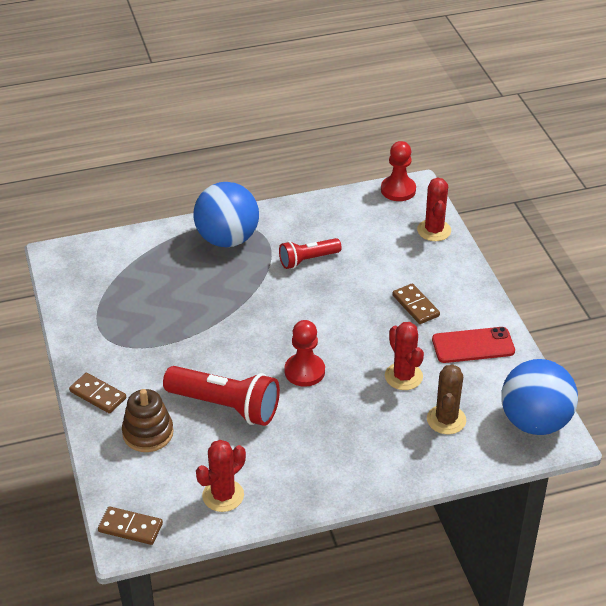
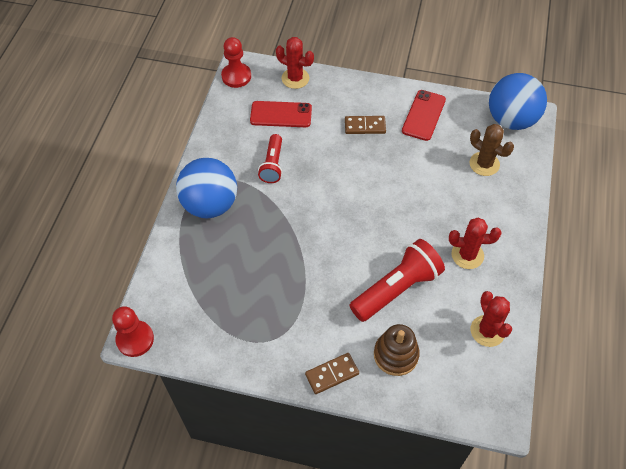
camera: 60 degrees left, 15 degrees up
(130, 528) = (489, 409): brown domino -> none
(304, 371) = (390, 222): red pawn -> red pawn (135, 339)
(376, 240) = (281, 114): none -> red phone
(403, 376) = (430, 167): red cactus -> red cactus (467, 255)

